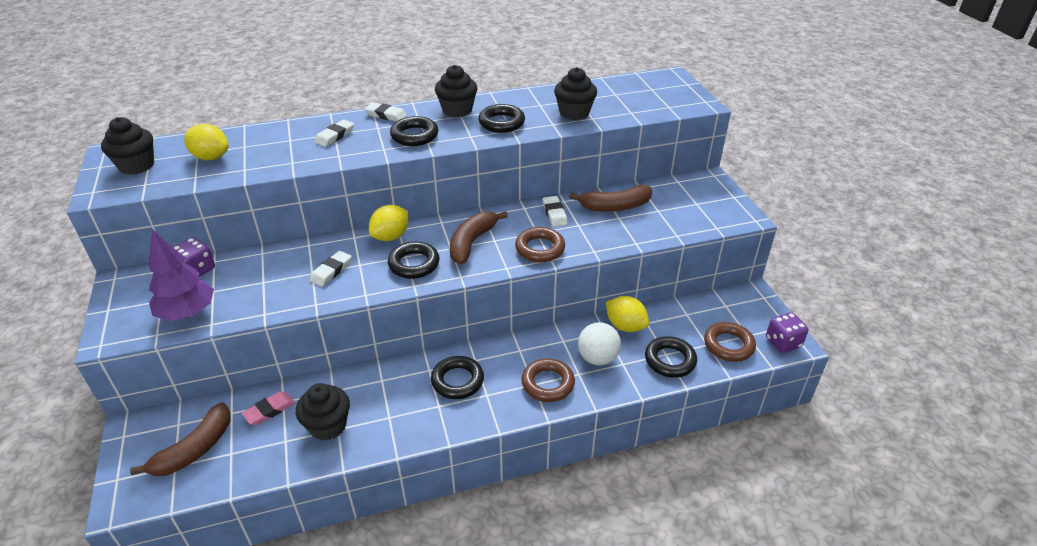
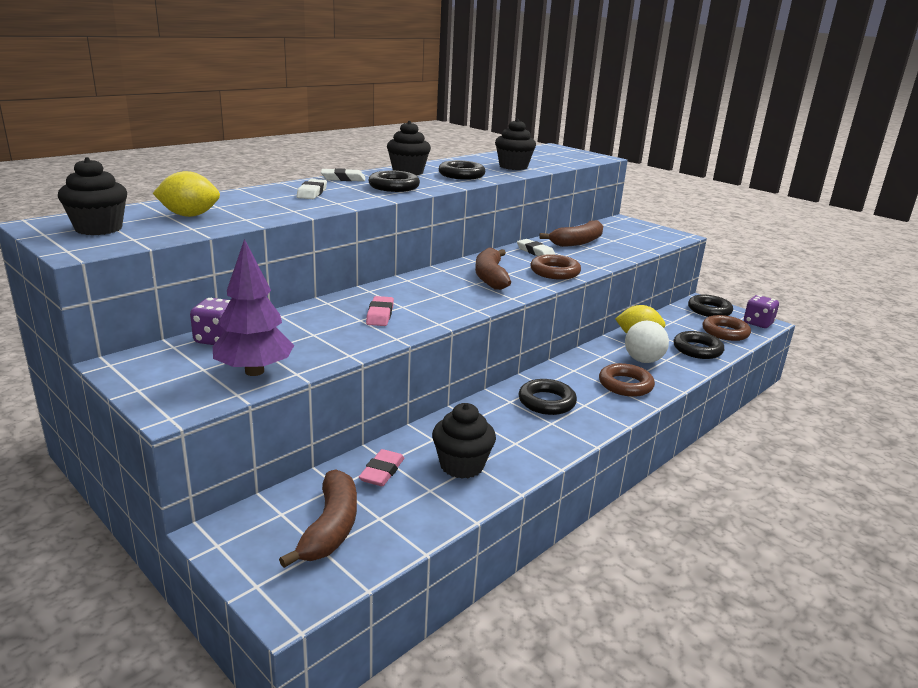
camera: 30 degrees left, 15 degrees down
(331, 271) = (380, 315): white eraser -> pink eraser
(391, 236) = (407, 285): yellow lemon -> none
(414, 264) = (457, 297): black ring -> black ring (709, 310)

